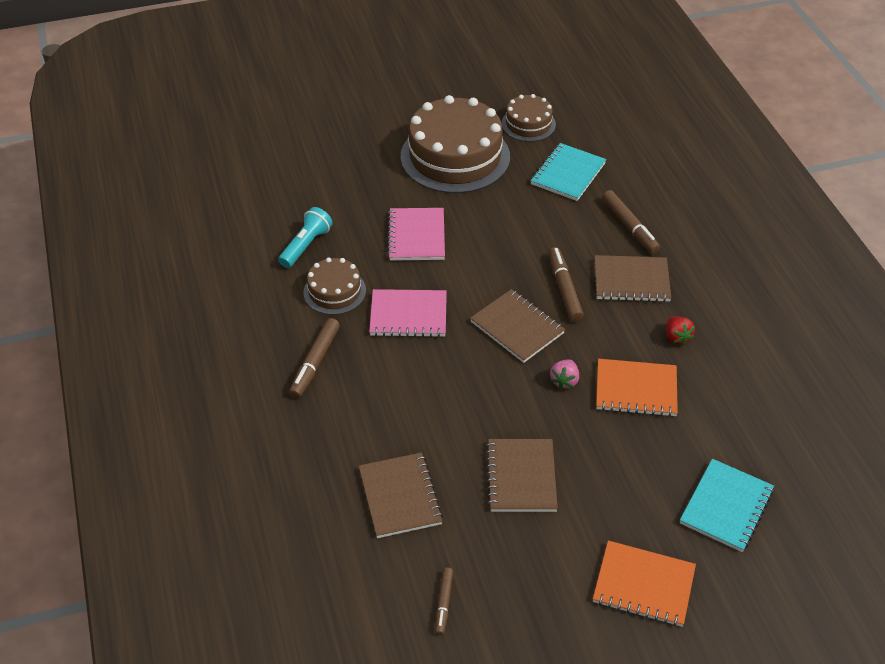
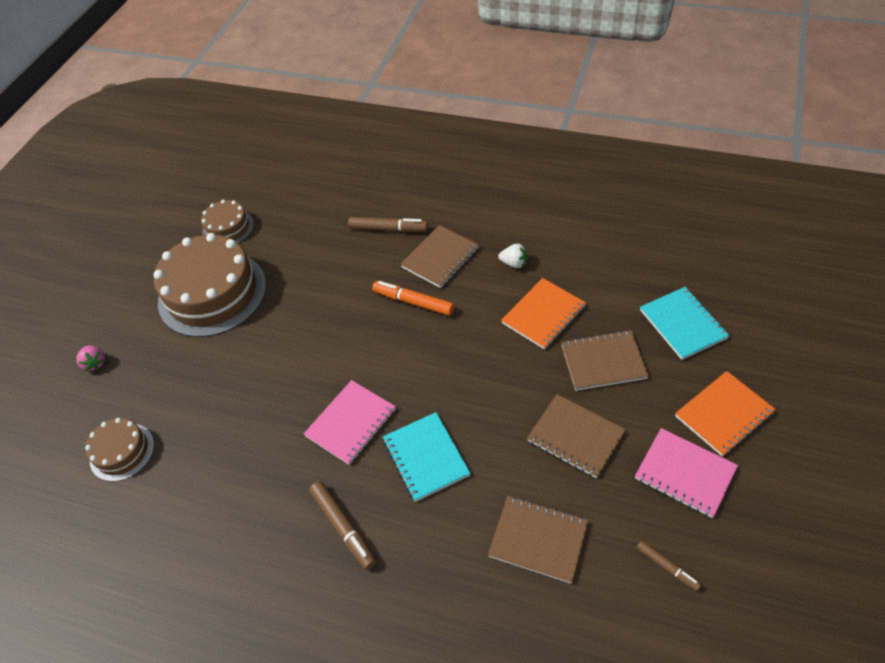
camera: 50 degrees left, 5 degrees up
(306, 245) = (203, 459): turquoise flashlight -> none
(334, 291) = (276, 465): brown cake -> brown cake (122, 452)
(416, 236) = (271, 368): pink notebook -> pink notebook (685, 473)
(517, 328) = (426, 354): brown notebook -> brown notebook (603, 362)
(564, 289) = (413, 302): brown marker -> orange marker
(564, 381) = (502, 354): pink strawberry -> pink strawberry (95, 363)
(568, 174) = (303, 234): turquoise notebook -> turquoise notebook (426, 457)
(677, 337) = (514, 263): red strawberry -> white strawberry

